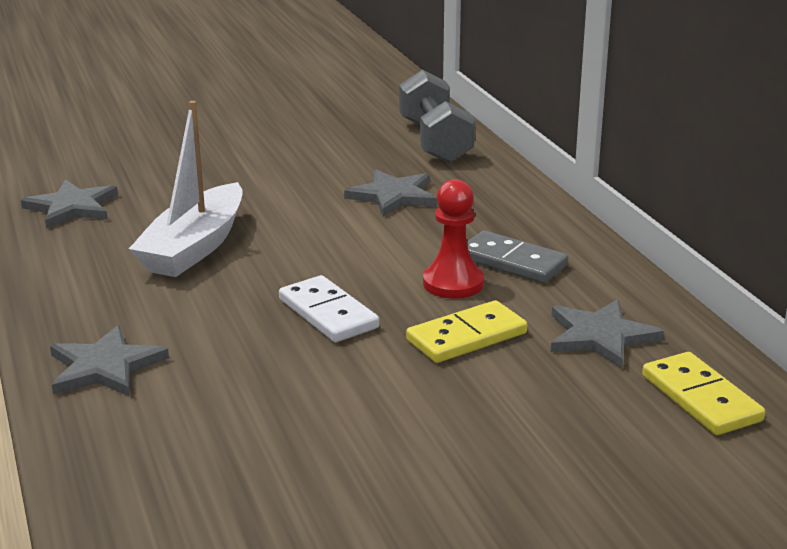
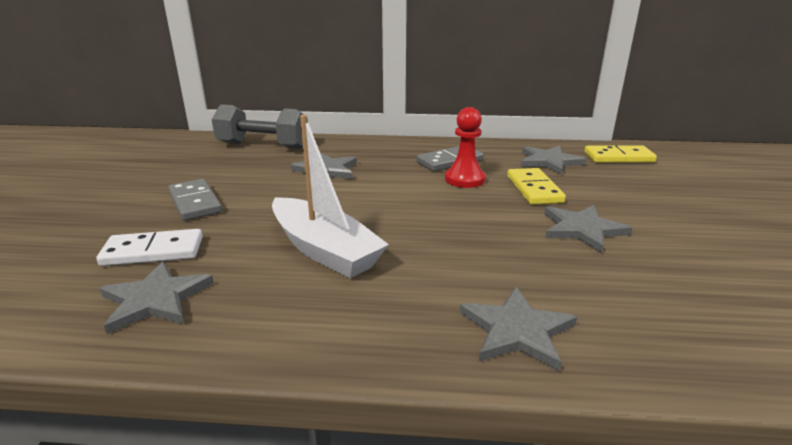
camera: 65 degrees left, 0 degrees up
(248, 162) = (195, 202): none -> grey domino
(328, 313) = (479, 220): white domino -> white domino (153, 251)
(358, 384) = (582, 229): none -> grey star

